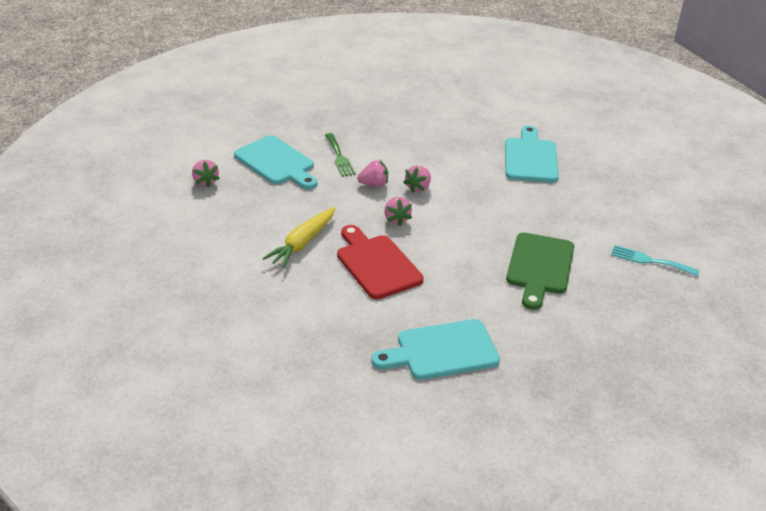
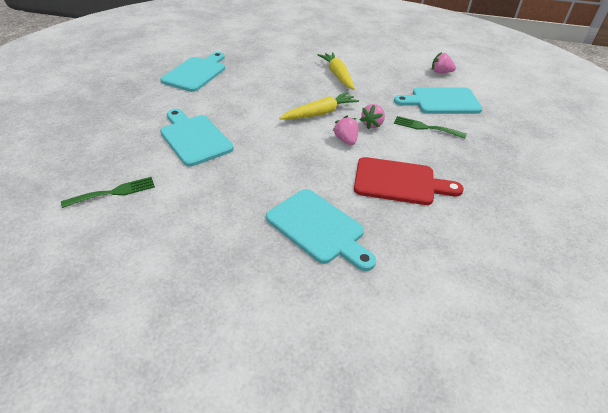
camera: 130 degrees right, 5 degrees up
(376, 264) = (286, 87): red cutting board -> red cutting board (399, 182)
(396, 219) = (320, 113): pink strawberry -> yellow carrot
(539, 267) = (194, 138): green cutting board -> turquoise cutting board
(650, 261) = (114, 192): turquoise fork -> green fork

